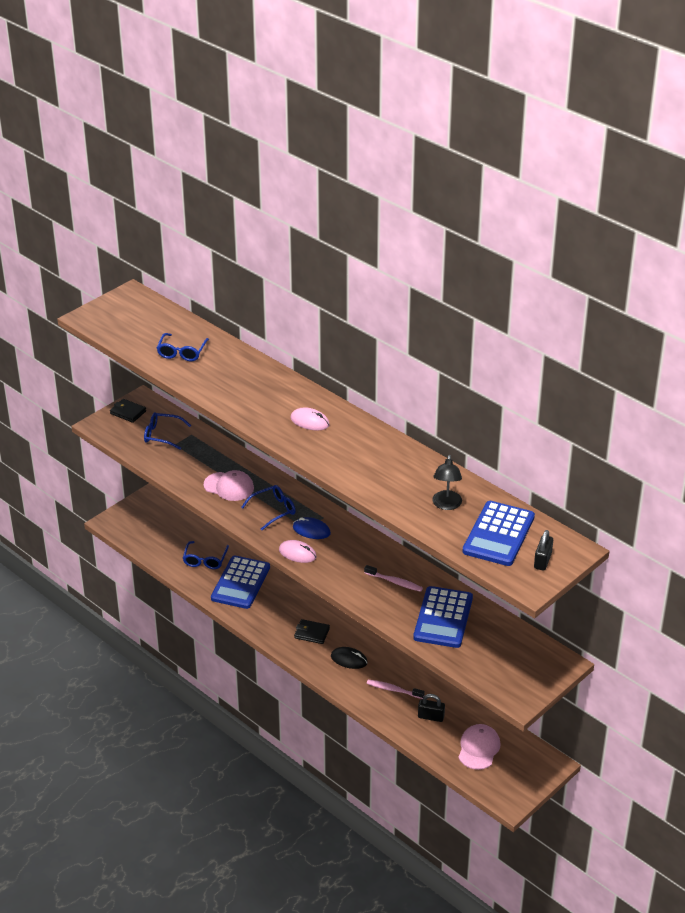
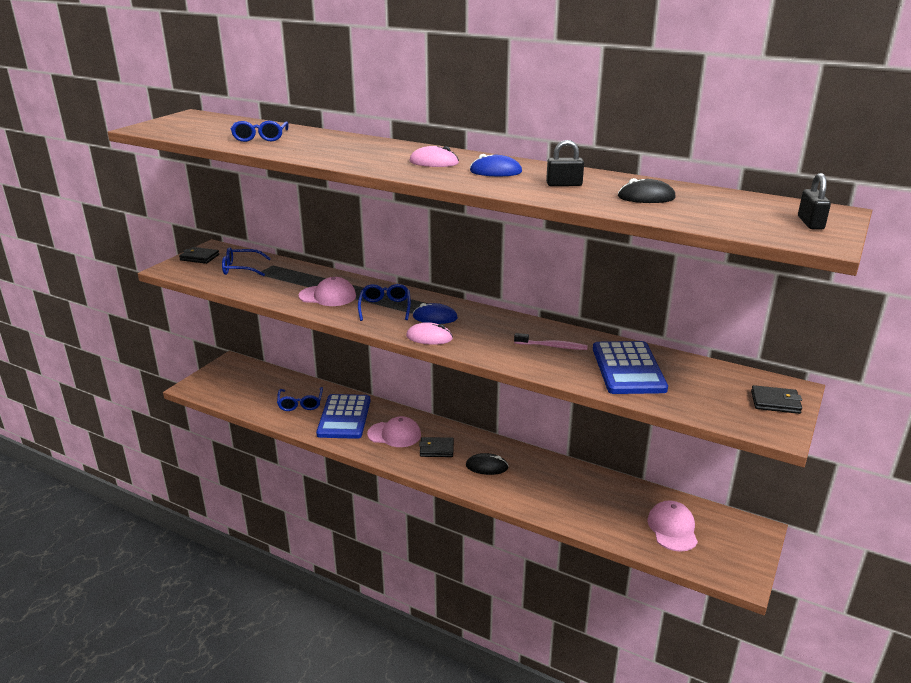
camera: 15 degrees left, 10 degrees down
(273, 510) = (385, 308): blue glasses -> blue glasses turned 45 degrees counterclockwise
(280, 610) = (394, 434): none -> pink cap
(352, 445) = (495, 171): none -> blue mouse
(393, 690) = (548, 487): pink toothbrush -> none
(431, 717) = (602, 506): black padlock -> black padlock (564, 184)
(446, 505) = (646, 197): black lamp -> black mouse
(498, 534) = (732, 210): blue calculator -> none
(538, 673) = (775, 402): none -> black wallet

